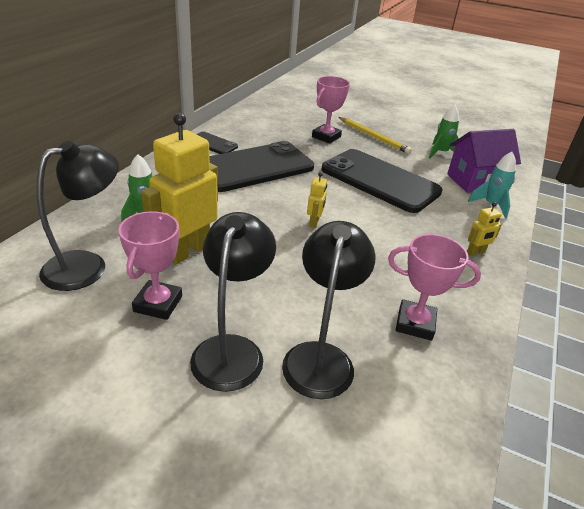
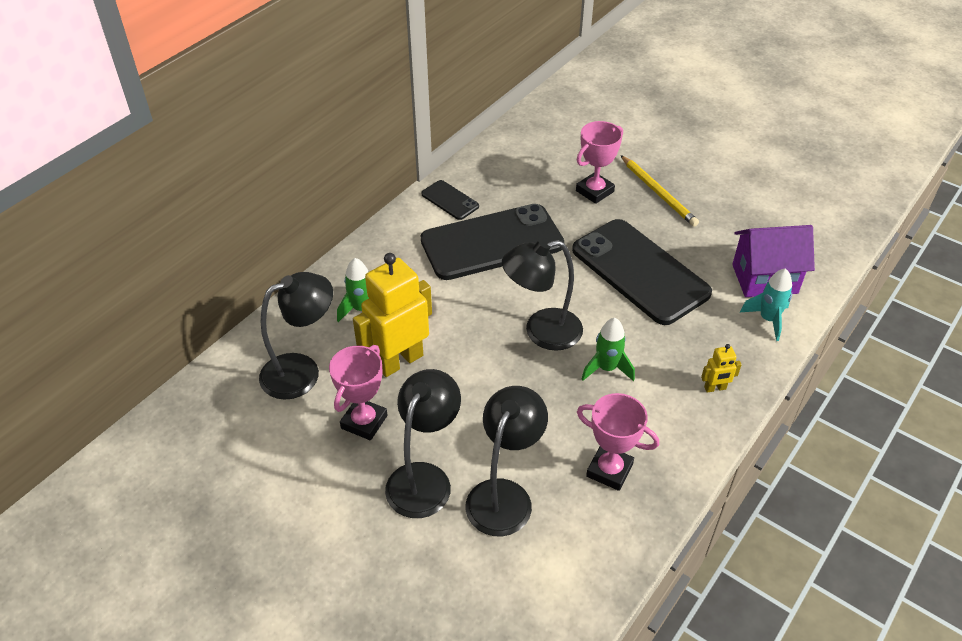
camera: 15 degrees right, 10 degrees up
(314, 222) = (541, 332): yellow robot -> black lamp
(441, 153) = (740, 226): green rocket -> green rocket (607, 368)

